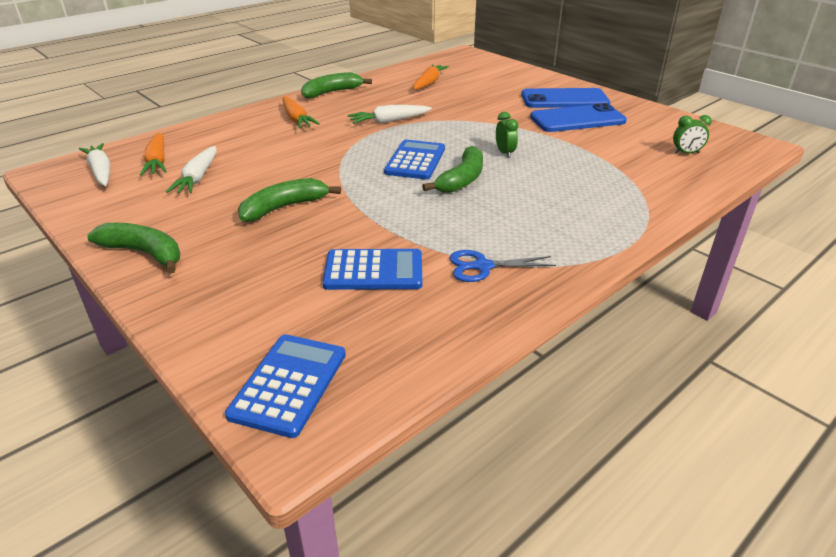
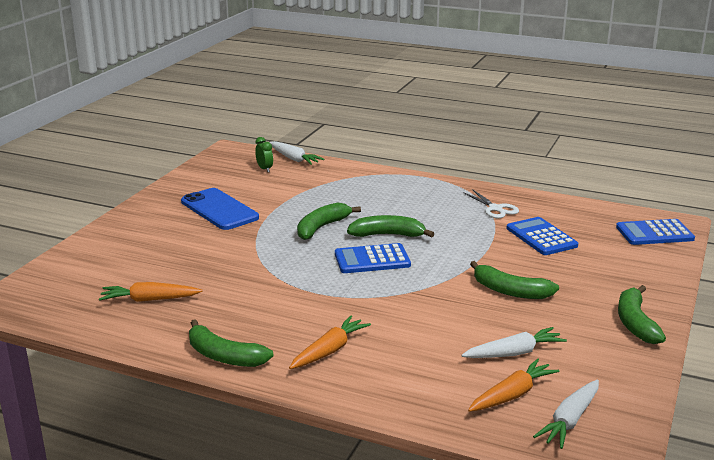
camera: 115 degrees left, 10 degrees down
(389, 121) = (291, 294): white carrot -> white carrot (294, 159)
(482, 267) = (496, 209): blue scissors -> white scissors
(505, 153) = (322, 227): green clock -> green banana
(564, 99) = (166, 221): blue phone -> none

